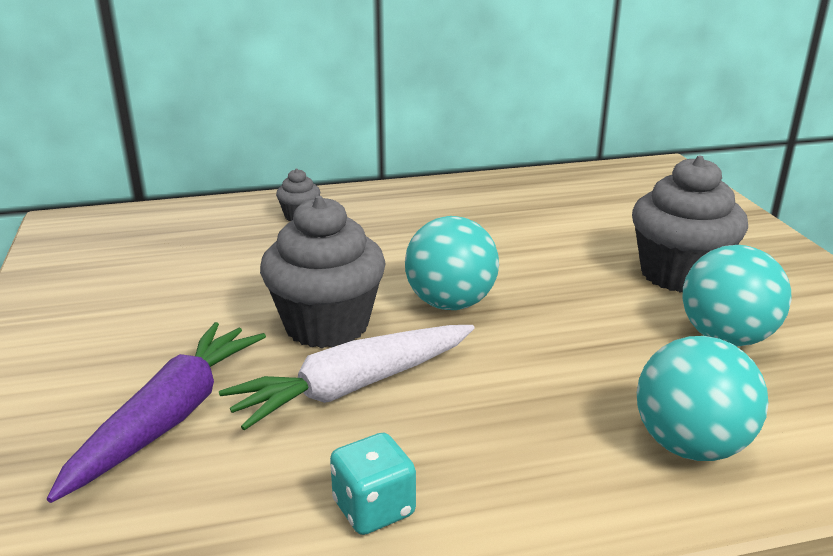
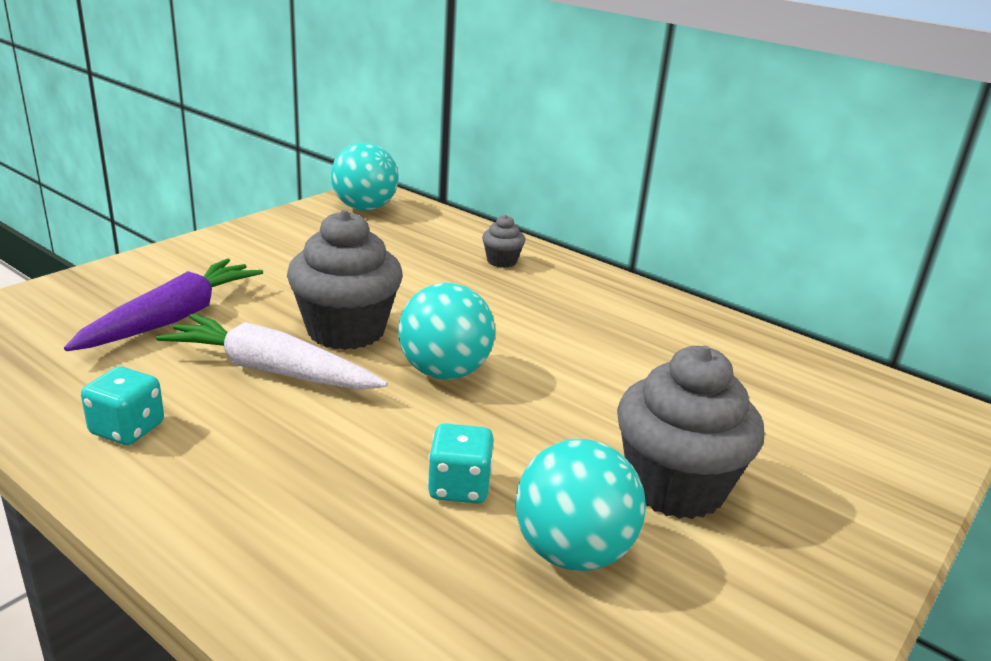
camera: 50 degrees right, 0 degrees up
(170, 417) = (173, 318): purple carrot -> purple carrot turned 45 degrees counterclockwise
(619, 354) = (459, 487): none -> turquoise dice
(690, 445) = (336, 570): turquoise ball -> turquoise ball (364, 208)

